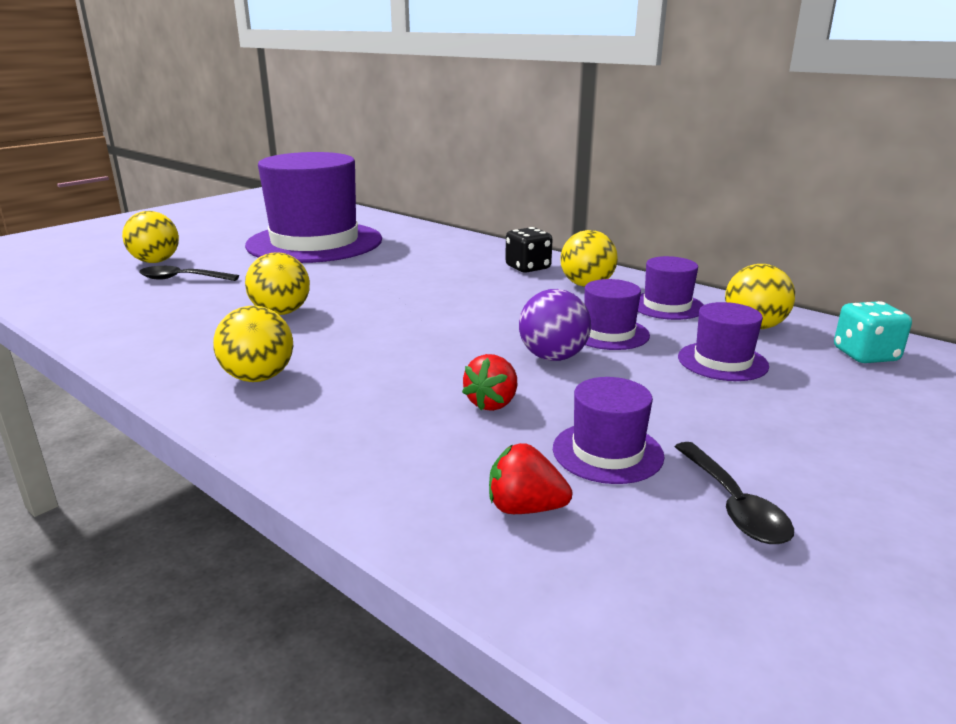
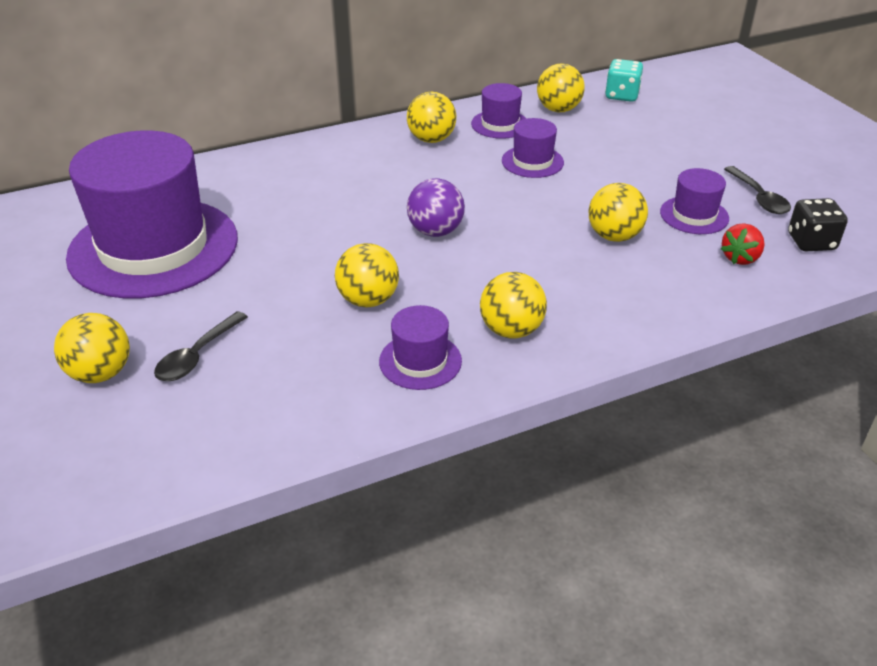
camera: 65 degrees left, 15 degrees up
(492, 403) = (614, 236): red strawberry -> yellow ball
(528, 268) = (365, 151): black dice -> black dice (811, 242)
(553, 357) = (558, 194): purple ball -> purple ball (435, 231)
(722, 361) = (602, 140): purple hat -> purple hat (420, 361)
(733, 505) = (759, 198): black spoon -> black spoon turned 60 degrees clockwise

